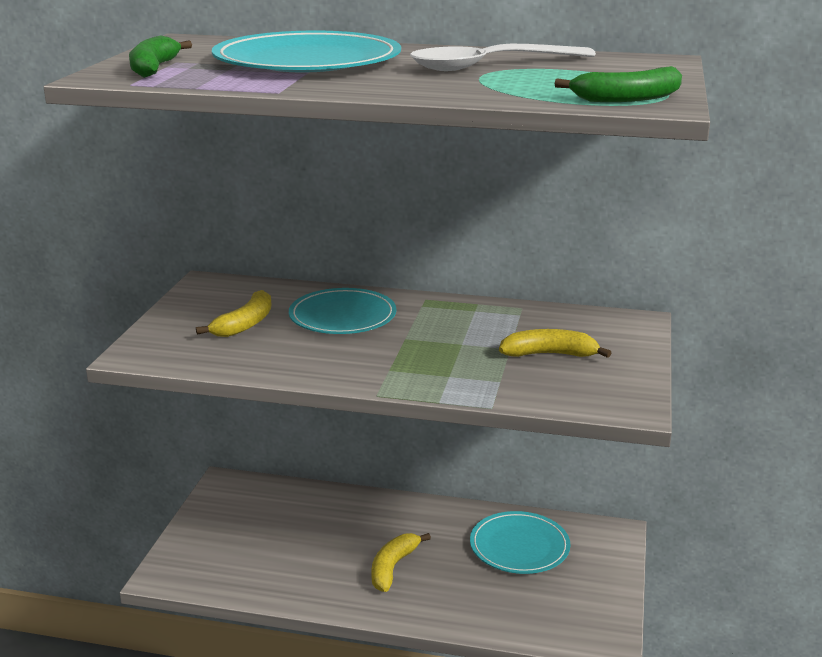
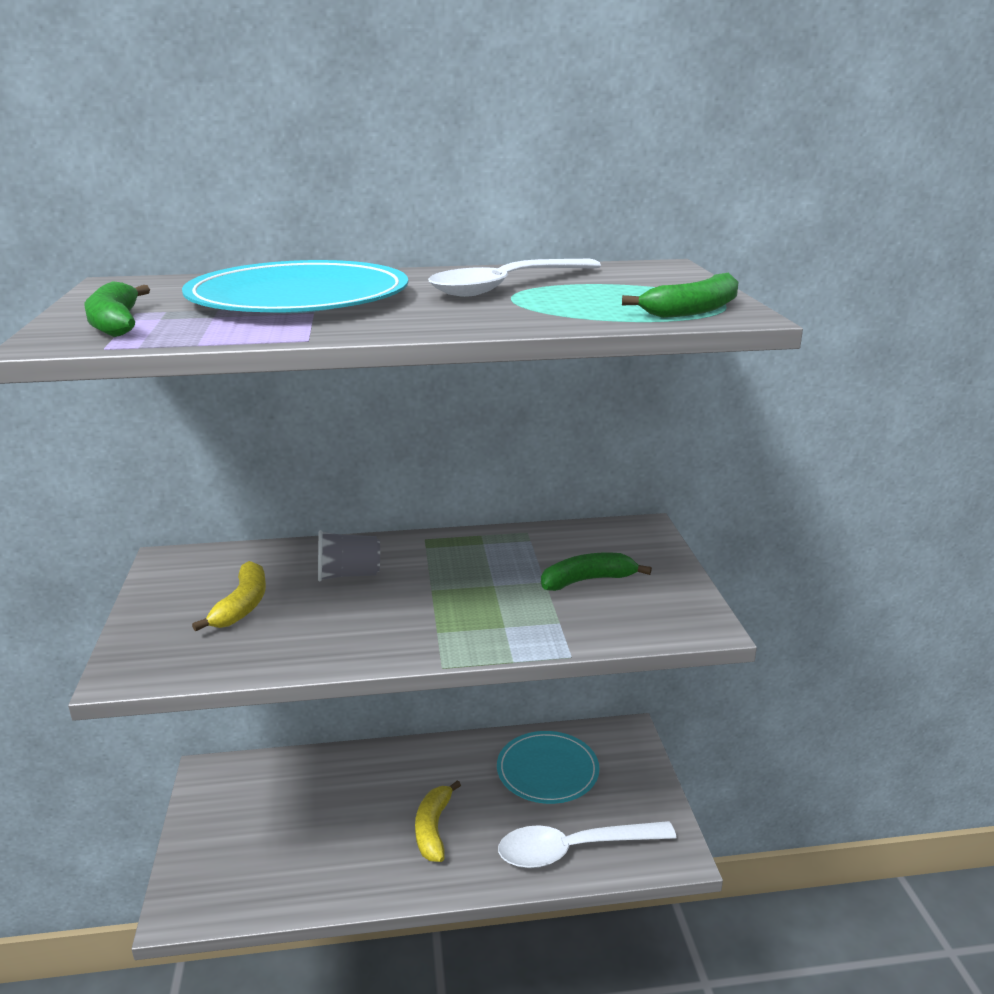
camera: 20 degrees left, 0 degrees up
(342, 316) = (348, 575): turquoise plate -> grey cup
(511, 613) = (574, 850): none -> white spoon
(550, 354) = (587, 580): yellow banana -> green banana

